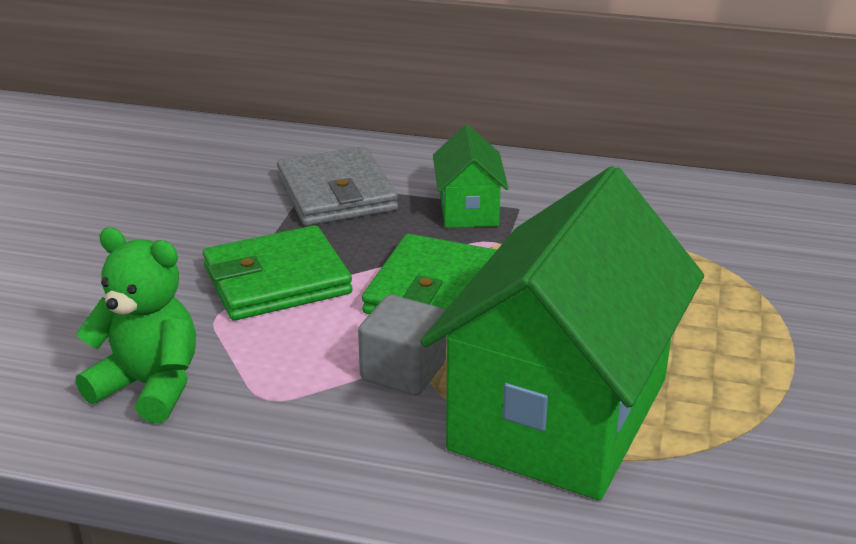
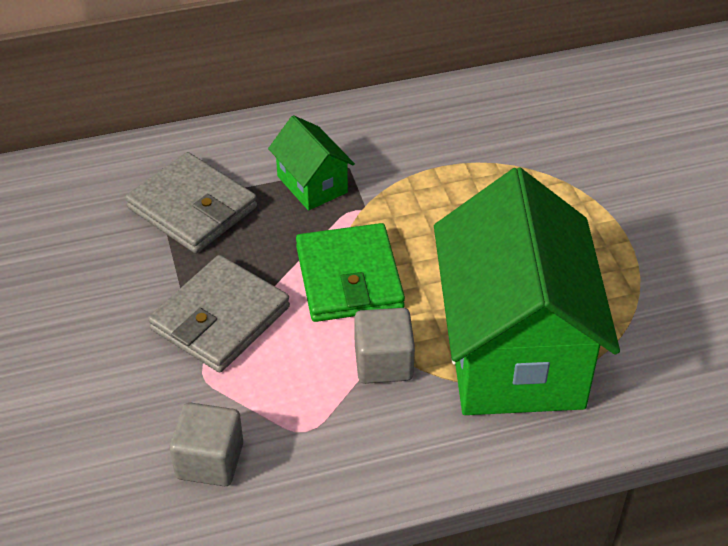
camera: 30 degrees left, 15 degrees up
(149, 386) = (210, 461): green teddy bear -> grey cube
(277, 280) = (220, 318): green wallet -> grey wallet

